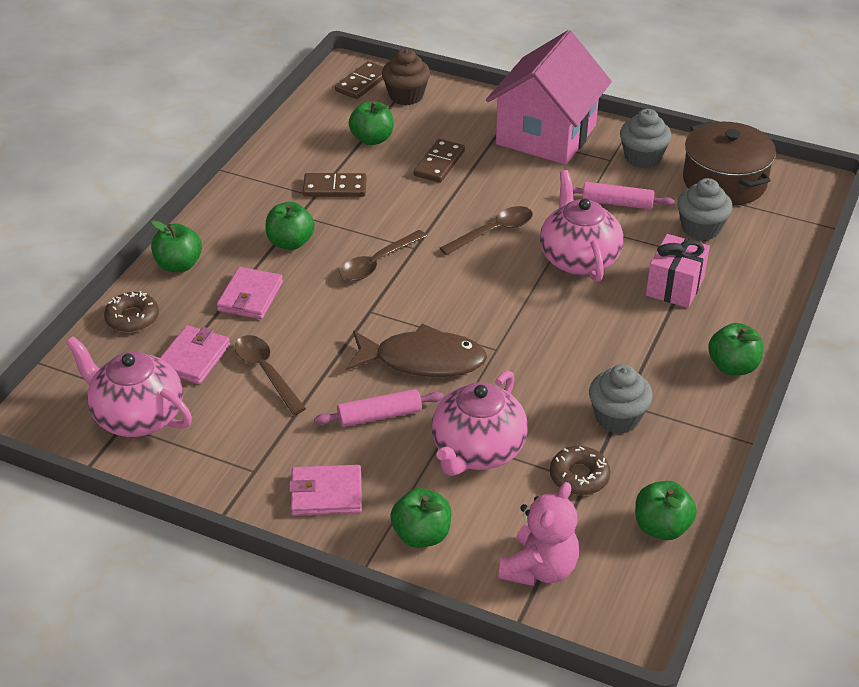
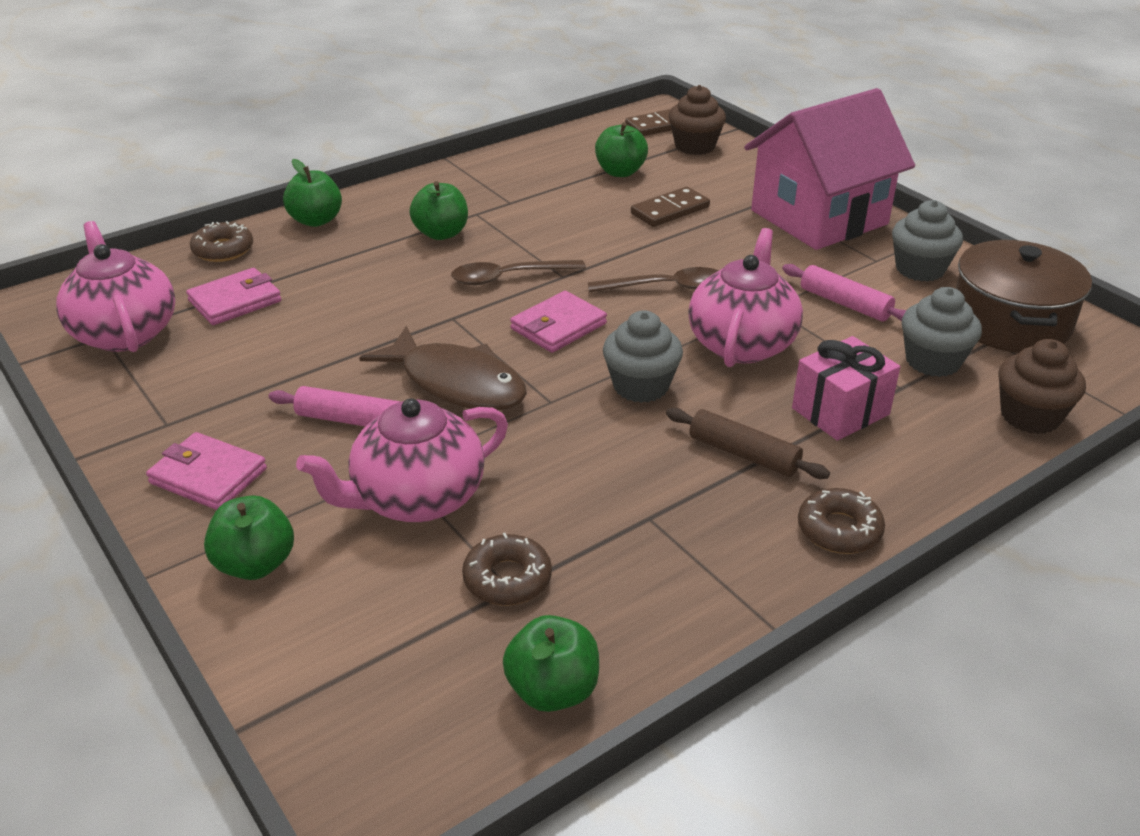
camera: 30 degrees right, 5 degrees down
(250, 296) = (350, 267): pink wallet -> pink wallet (558, 326)
(266, 372) = (286, 337): brown spoon -> none
(335, 188) = (537, 201): brown domino -> none
(539, 568) = (345, 668): pink teddy bear -> none
(617, 418) = (623, 530): grey cupcake -> grey cupcake (641, 386)
(643, 339) = (743, 454): none -> brown rolling pin
(732, 366) = (839, 530): green apple -> brown donut
(780, 248) = (1030, 416): none -> brown cupcake

